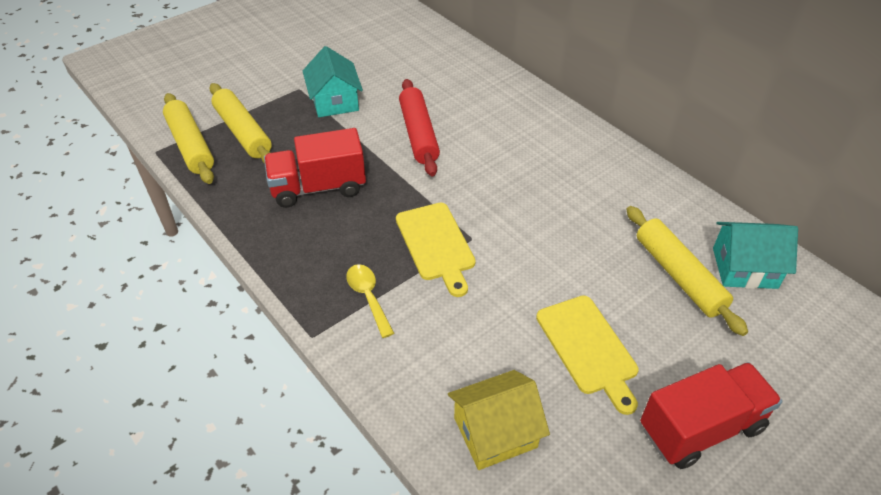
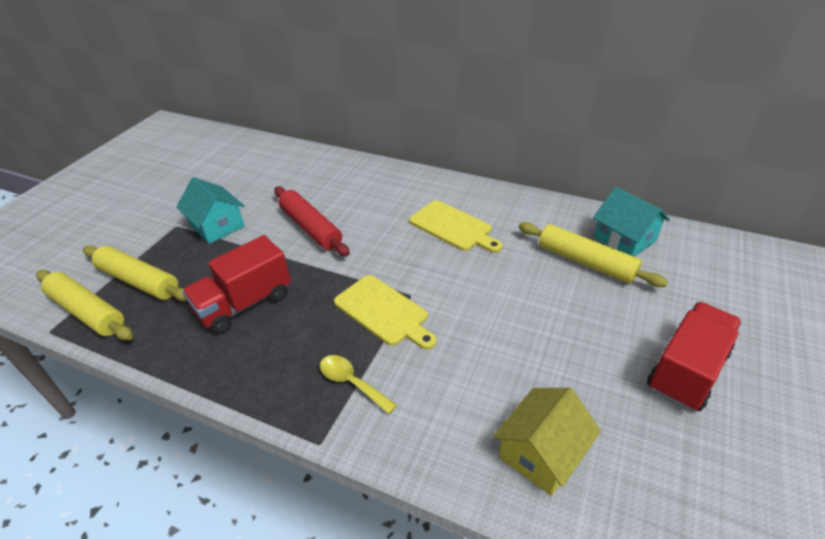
camera: 25 degrees left, 5 degrees down
(588, 348) = (562, 345): yellow cutting board -> yellow cutting board (453, 227)
(744, 268) = (624, 239): turquoise house -> turquoise house turned 75 degrees clockwise

